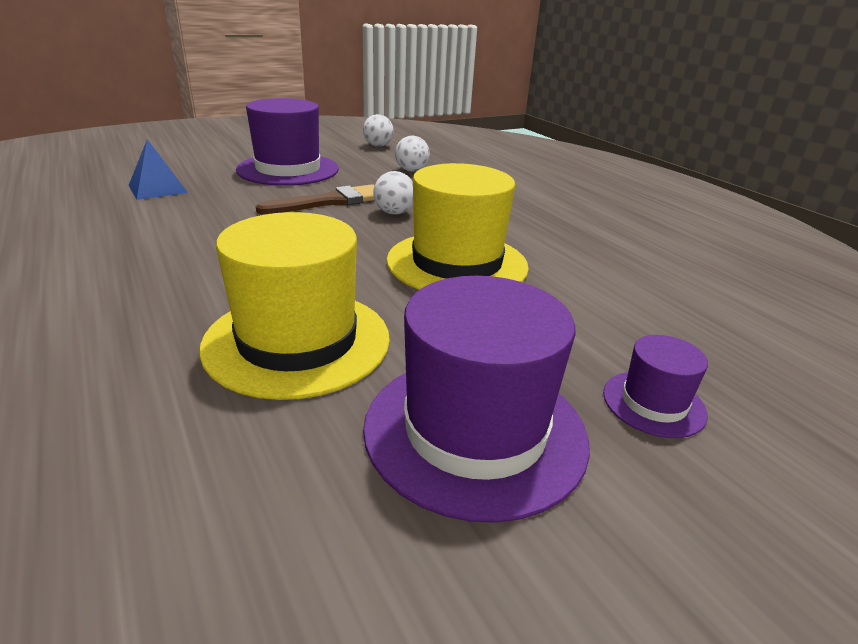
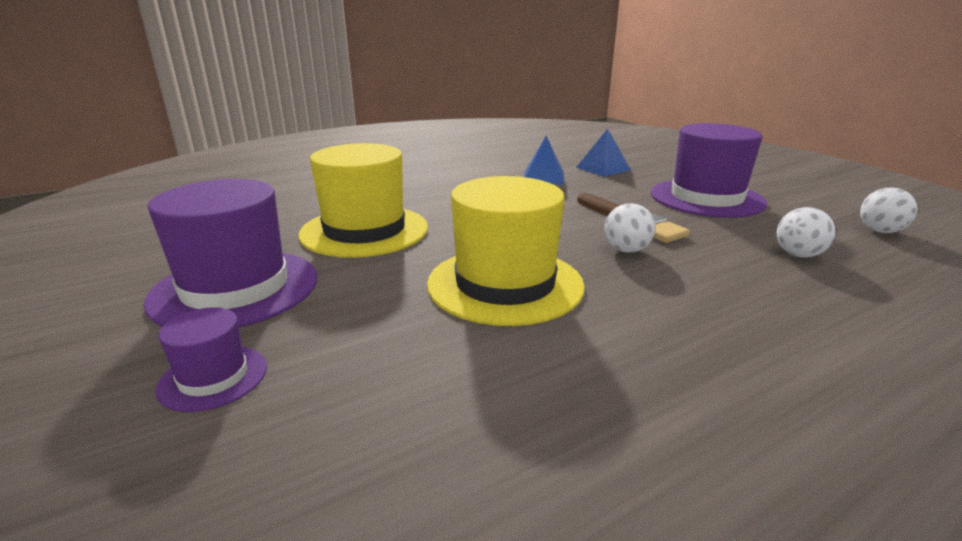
camera: 90 degrees right, 5 degrees down
(161, 219) = (543, 177): none -> blue pyramid

